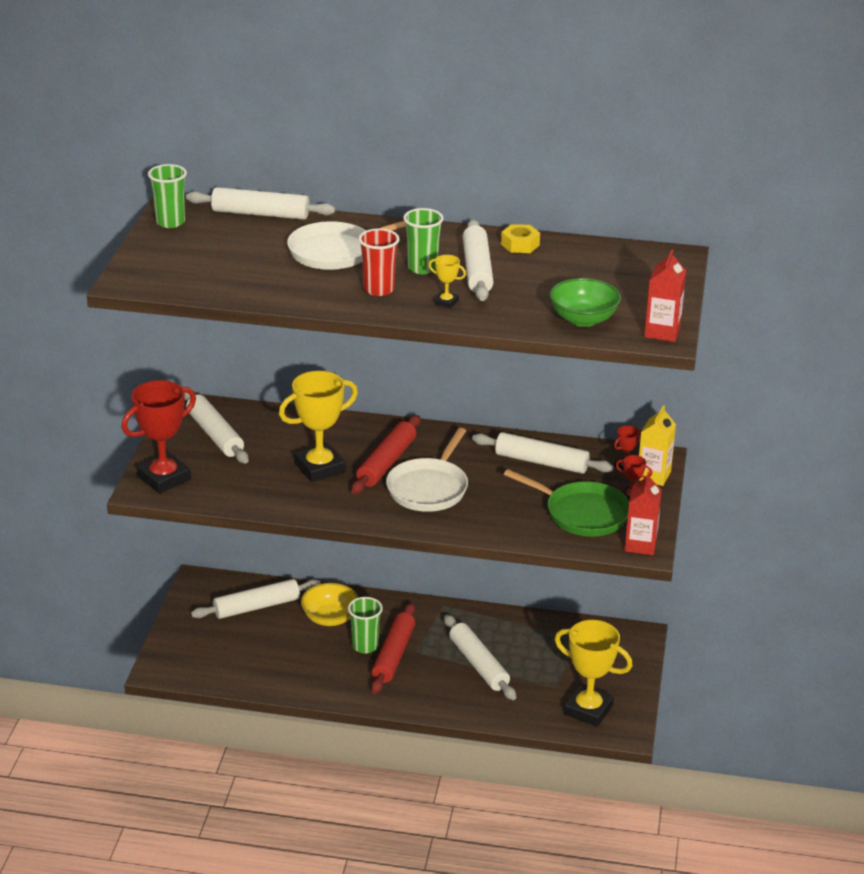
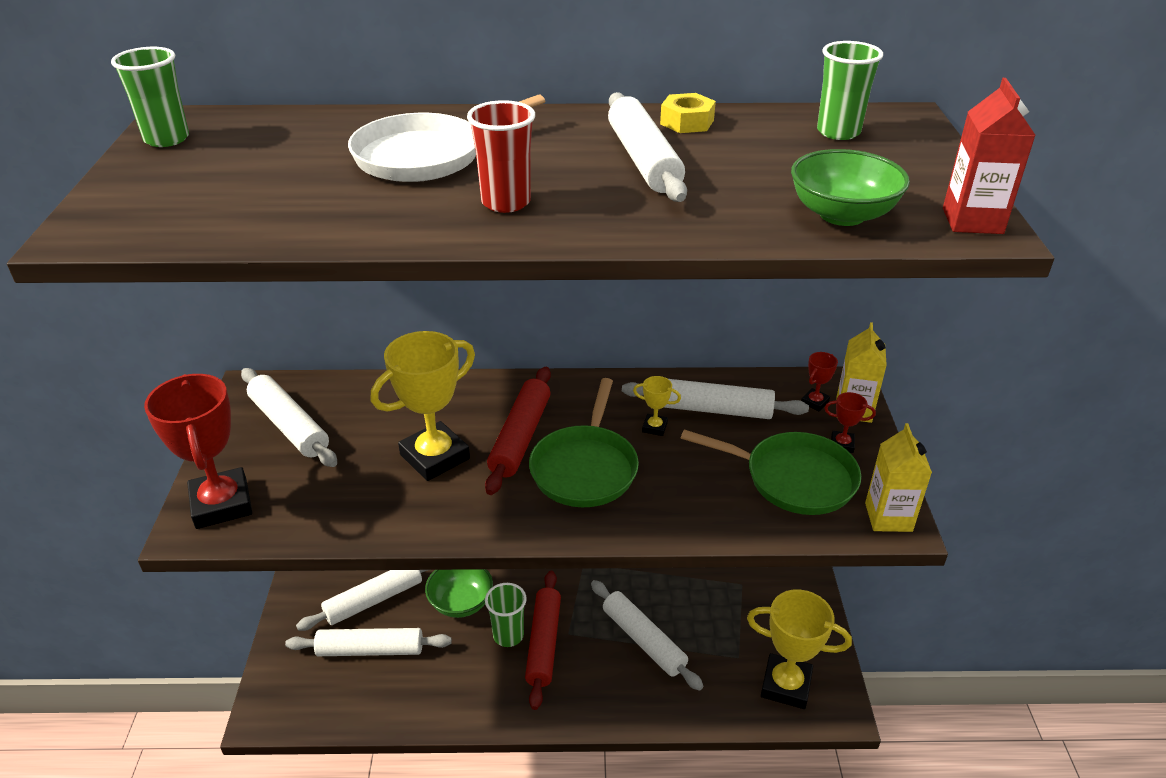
camera: 10 degrees left, 5 degrees up
(164, 478) = (222, 504): red trophy -> red trophy turned 60 degrees counterclockwise
(260, 214) = (304, 117): white rolling pin -> white rolling pin (370, 650)
(330, 618) = (461, 602): yellow bowl -> green bowl
(422, 268) = (562, 165): green cup -> green cup (838, 132)
(429, 488) = (585, 468): white pan -> green pan
(446, 302) = (618, 211): yellow trophy -> yellow trophy (654, 427)
(640, 545) = (888, 517): red carton -> yellow carton

